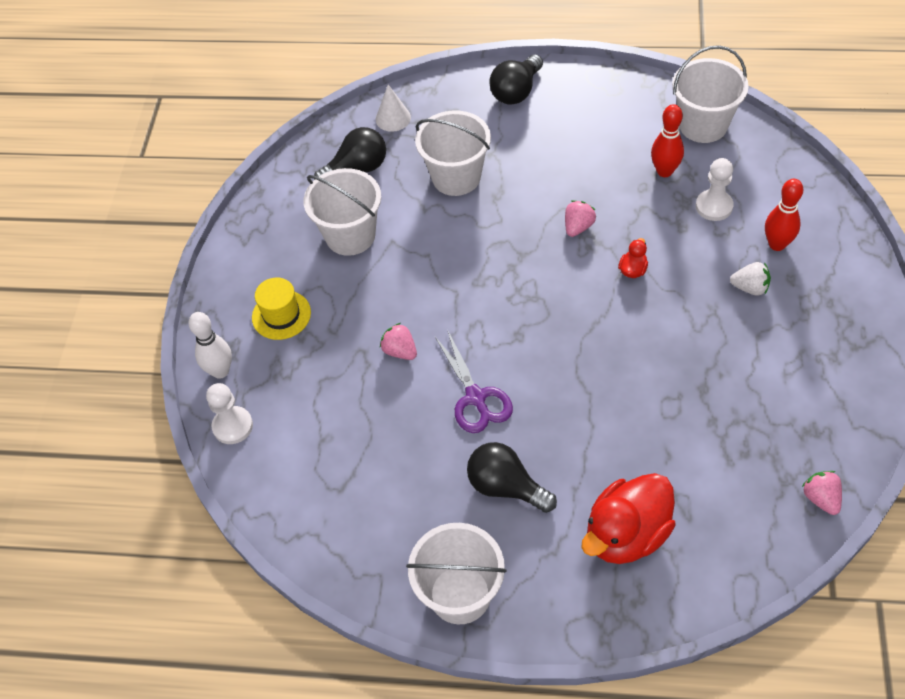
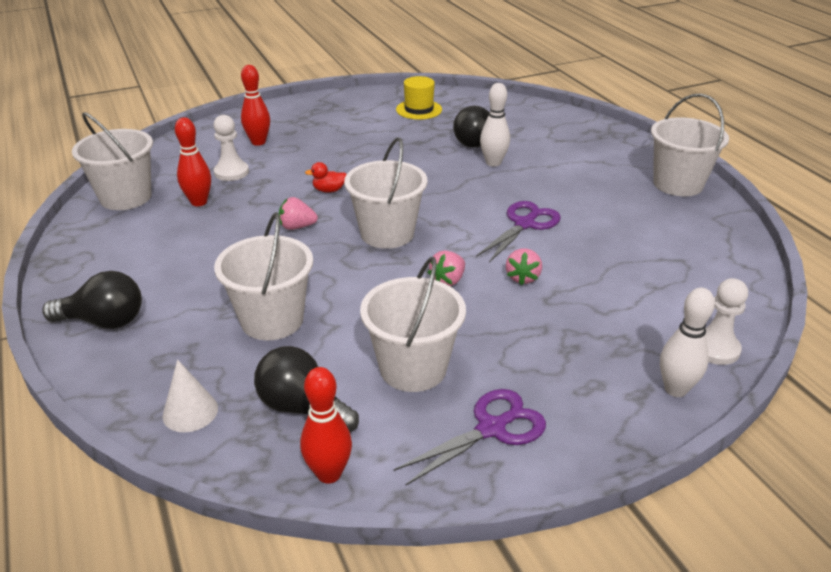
camera: 125 degrees left, 20 degrees down
(270, 252) = (491, 428): none -> purple scissors
(281, 315) = (564, 375): yellow hat -> yellow hat (419, 109)
(298, 165) = (329, 473): none -> red bowling pin
(506, 487) = (581, 190): black light bulb -> black light bulb (472, 140)
(527, 285) = (387, 233): none -> white bucket
(612, 437) = (493, 163): none -> white bowling pin
(626, 534) = (558, 142): red duck -> none
(750, 288) = (310, 143): white strawberry -> none
(821, 498) = (460, 97): pink strawberry -> pink strawberry (448, 280)

